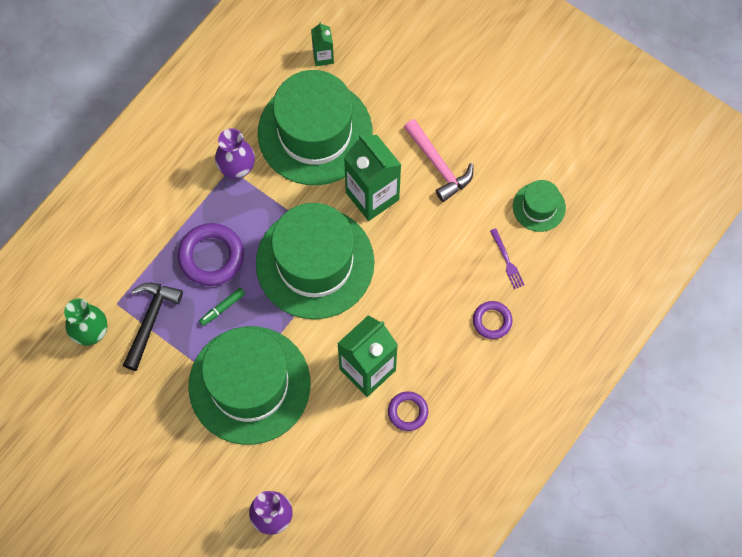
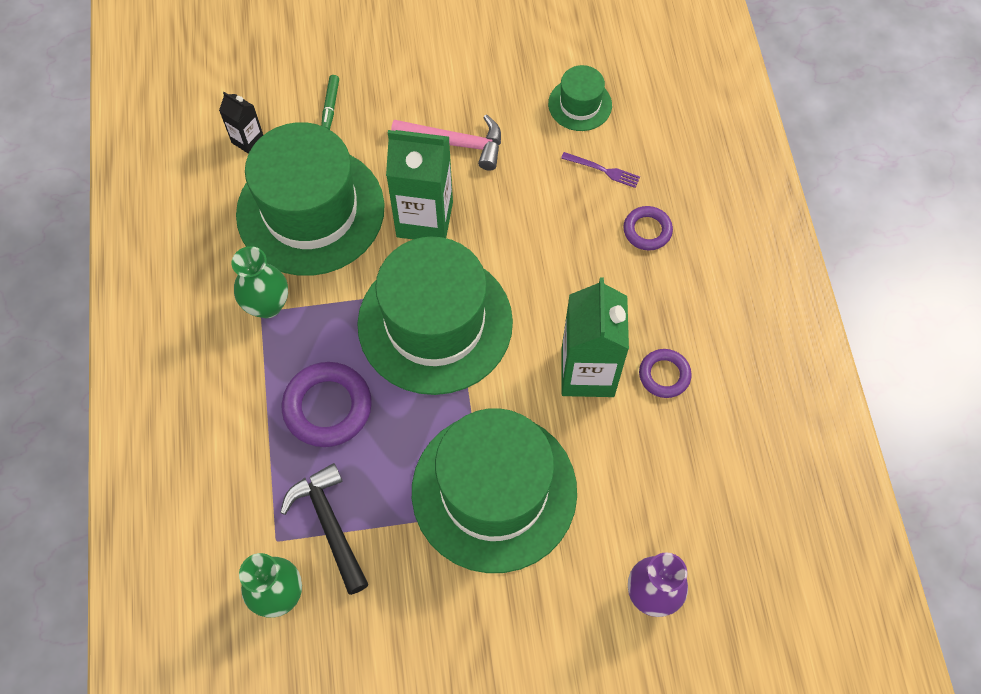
camera: 45 degrees left, 5 degrees down
(222, 308) = (390, 444): green marker -> green marker (330, 106)
(237, 168) = (267, 305): purple vase -> green vase
(323, 57) = (248, 140): green carton -> black carton

